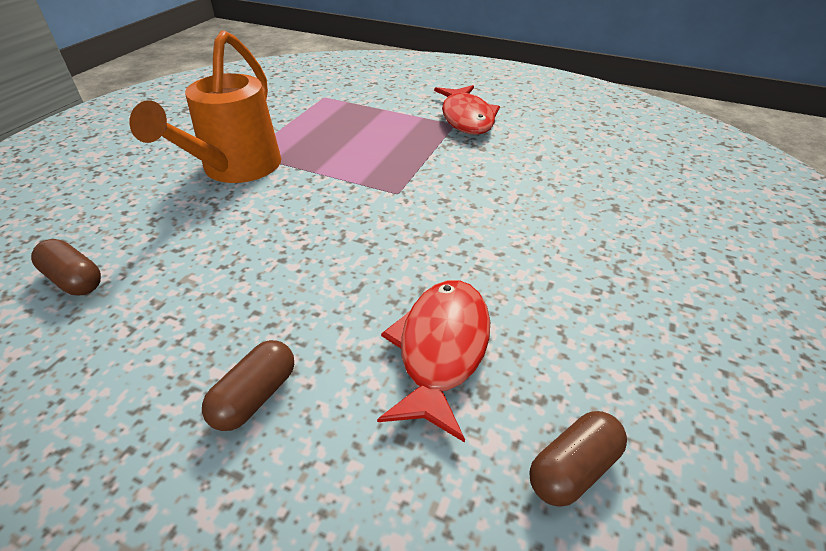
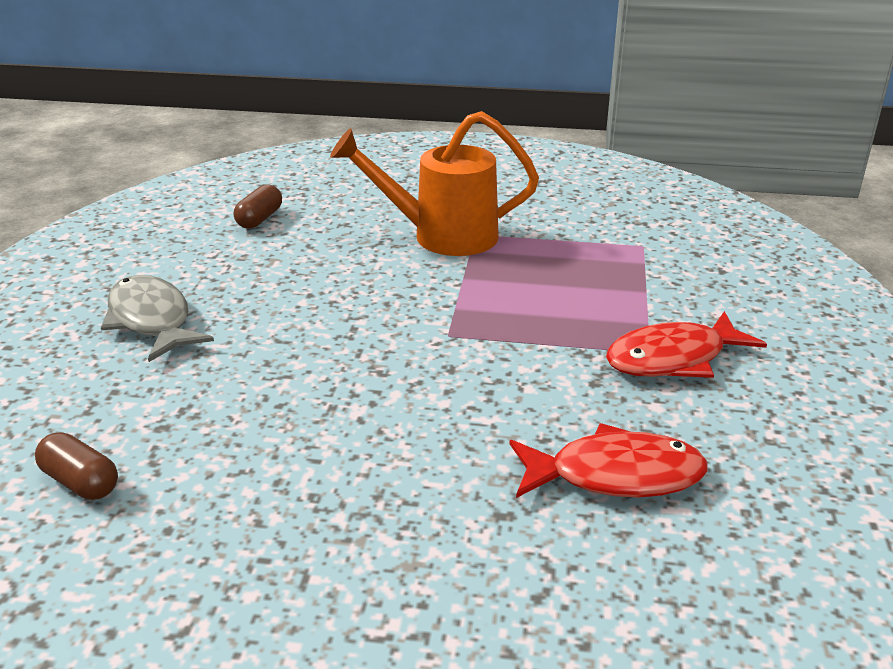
camera: 75 degrees right, 10 degrees down
(255, 396) = (152, 320): brown capsule -> grey fish
(441, 349) = (207, 397): red fish -> red fish (615, 475)

